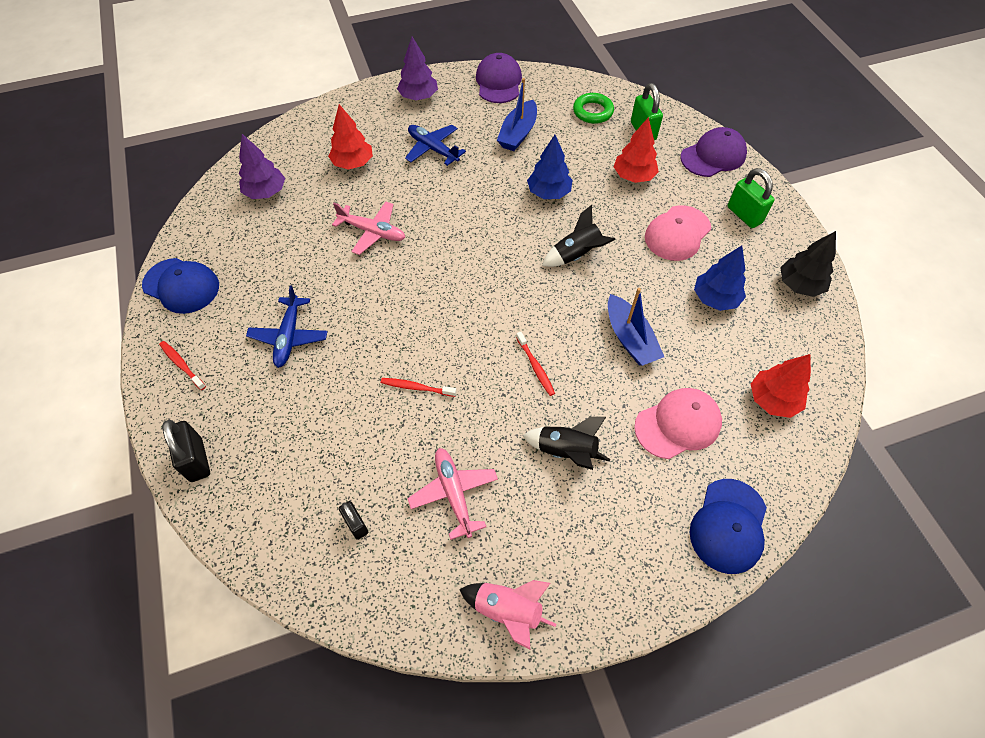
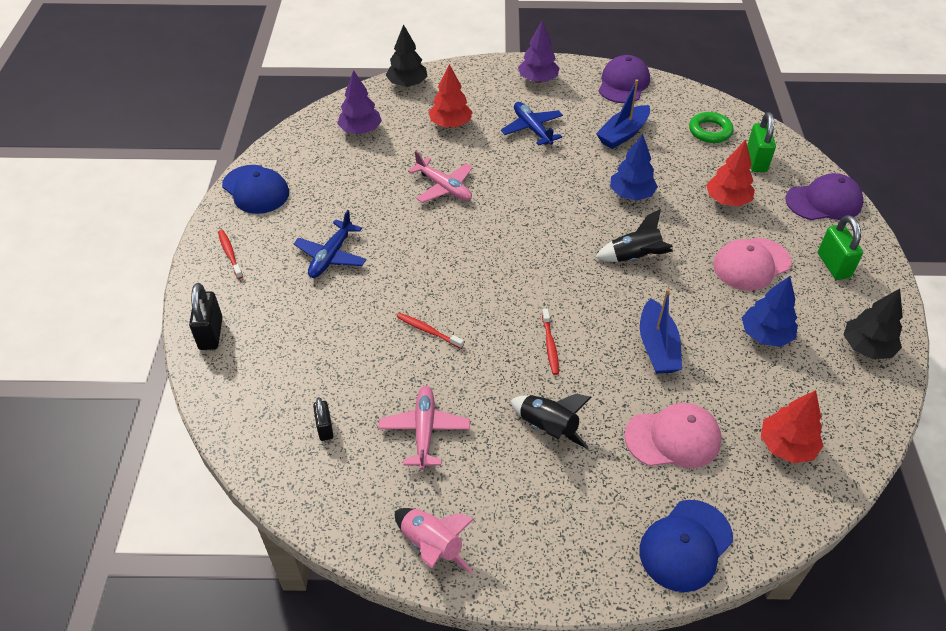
camera: 20 degrees right, 10 degrees down
(293, 131) = (407, 84): none -> black tree

